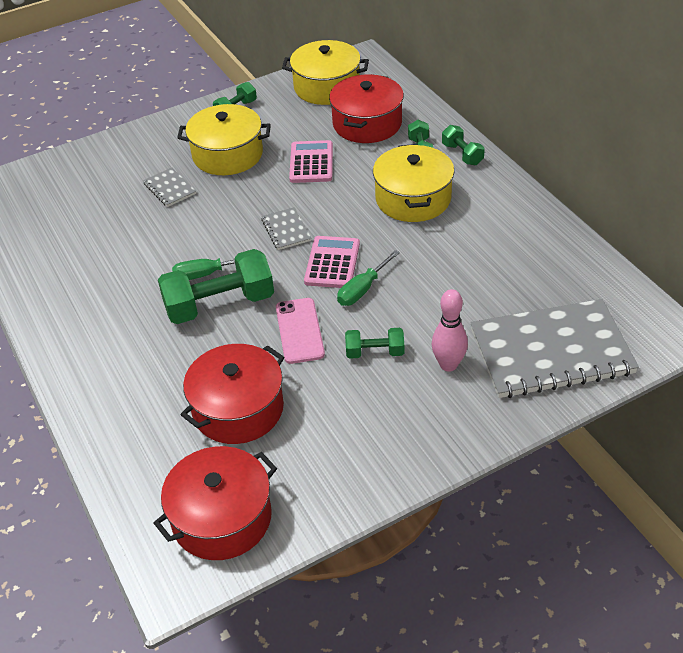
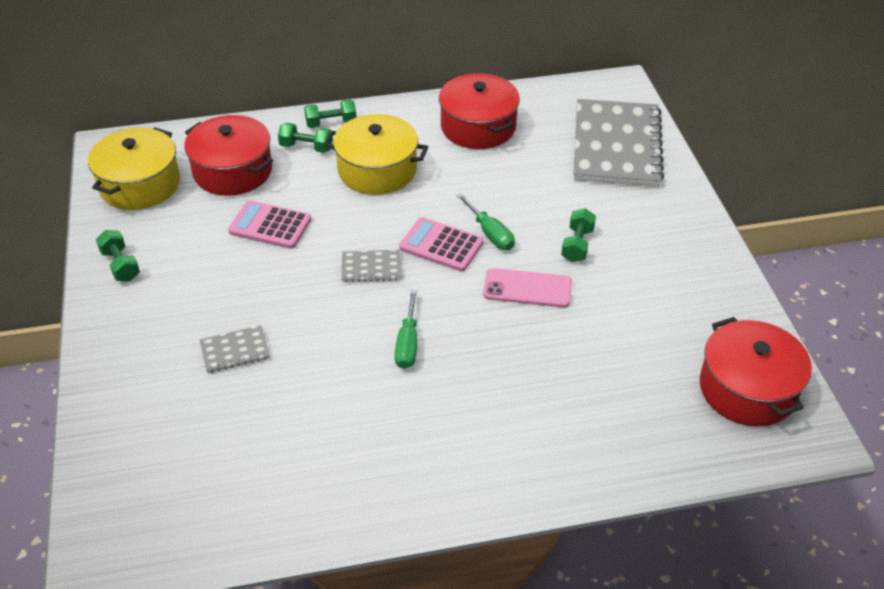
camera: 75 degrees left, 0 degrees up
(219, 304) = (461, 341): green dumbbell -> none
(227, 154) = (205, 288): yellow pot -> none
(238, 409) = (616, 353): red pot -> red pot (478, 127)
(448, 365) = (610, 205): pink bowling pin -> none

